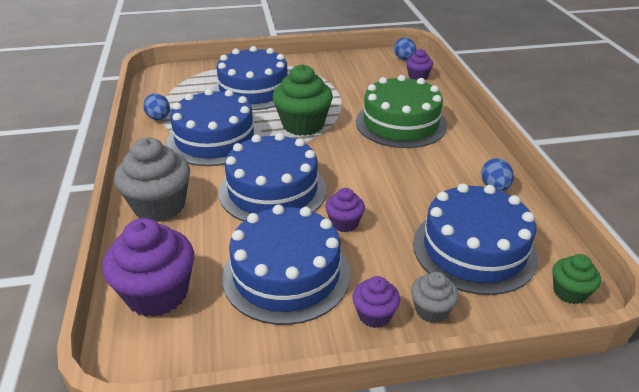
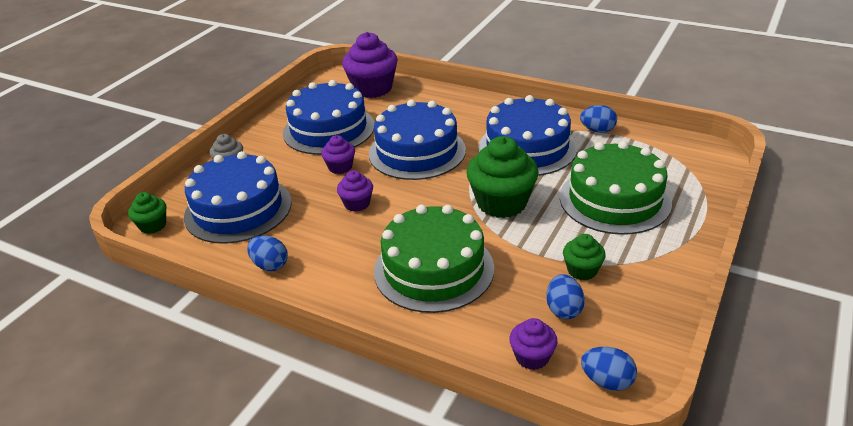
camera: 130 degrees right, 0 degrees up
(159, 206) = (456, 105): grey cupcake -> none
(254, 90) = (614, 200): blue cake -> green cake
(337, 82) = (582, 270): none -> green cupcake
(374, 315) = (258, 145): purple cupcake -> purple cupcake (357, 204)
(375, 78) = (563, 309): none -> blue egg

